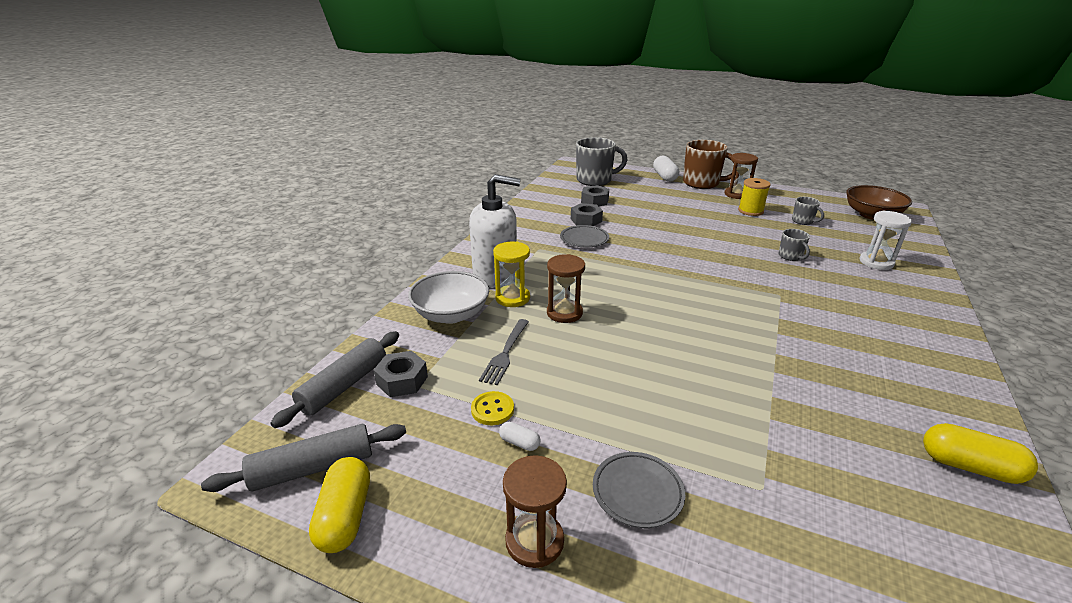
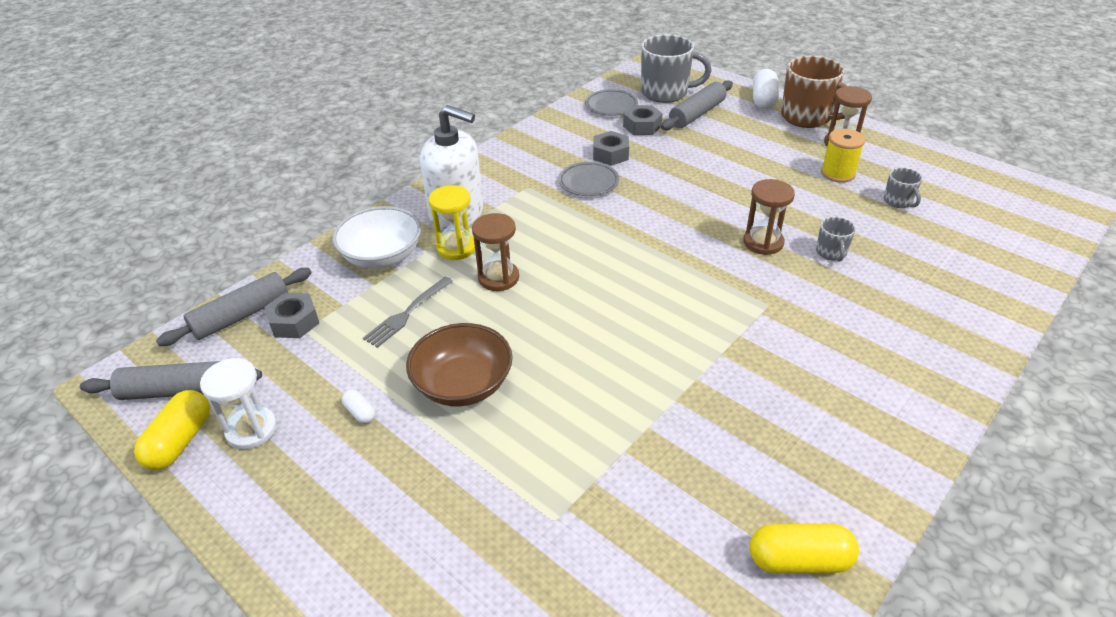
camera: 20 degrees right, 10 degrees up
(492, 409) = (357, 372): yellow button -> none
(534, 541) = (315, 506): brown hourglass -> brown hourglass (763, 242)
(627, 189) = (697, 114): none -> grey rolling pin
(637, 492) = (433, 489): grey plate -> grey plate (611, 106)
(872, 215) = (1012, 207): brown bowl -> brown bowl (463, 384)
(876, 262) = (943, 283): white hourglass -> white hourglass (251, 430)
(969, 466) = (799, 560): yellow capsule -> yellow capsule turned 45 degrees counterclockwise

